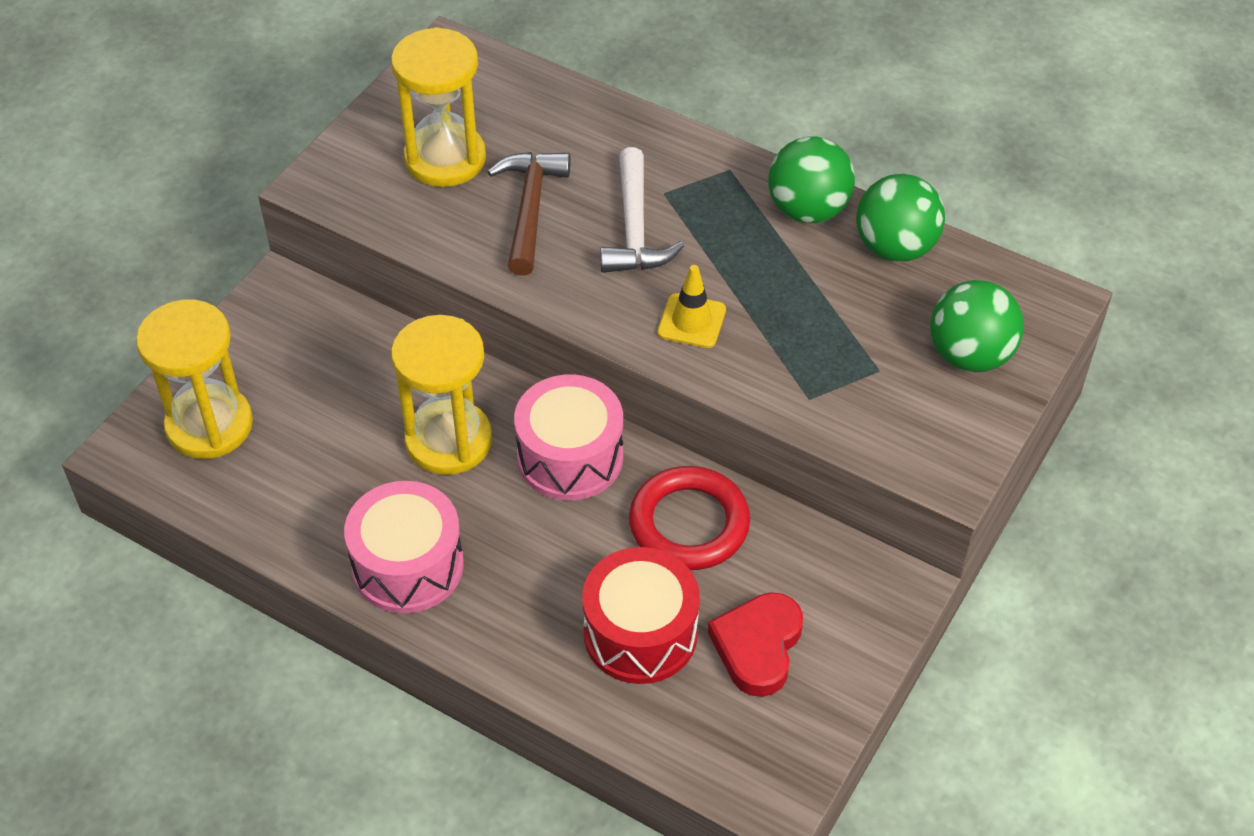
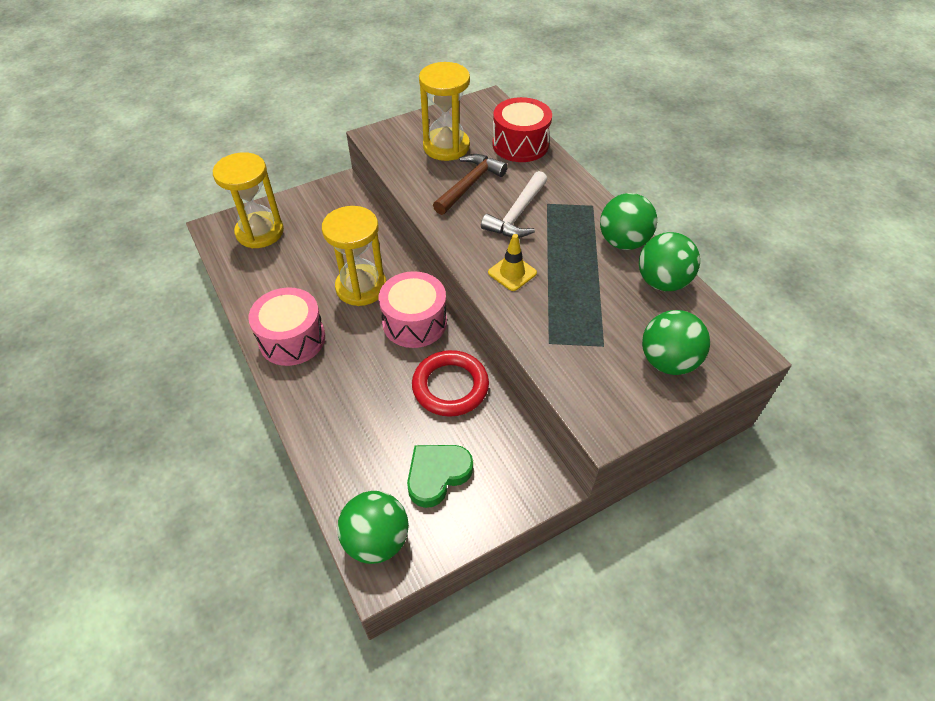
camera: 30 degrees right, 0 degrees up
(640, 633) = (379, 433): red drum -> red drum (520, 144)
(741, 764) = (376, 540): none -> green ball
(758, 647) = (437, 475): red heart -> green heart

